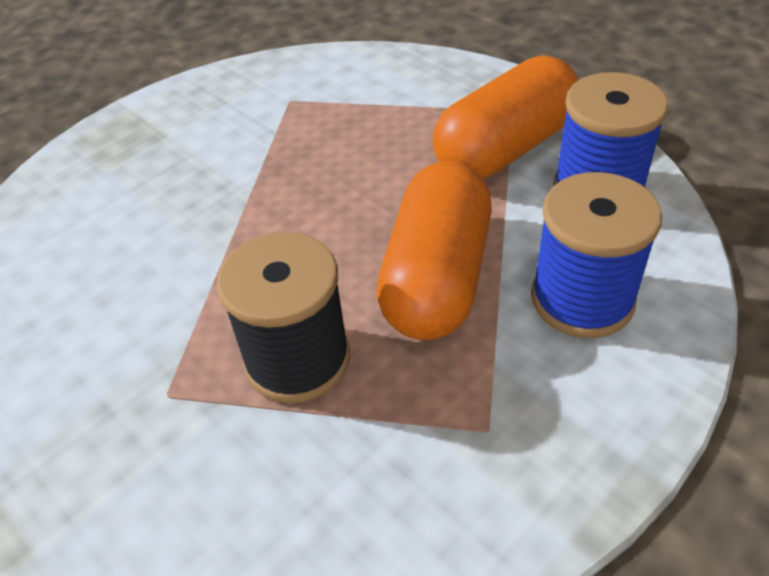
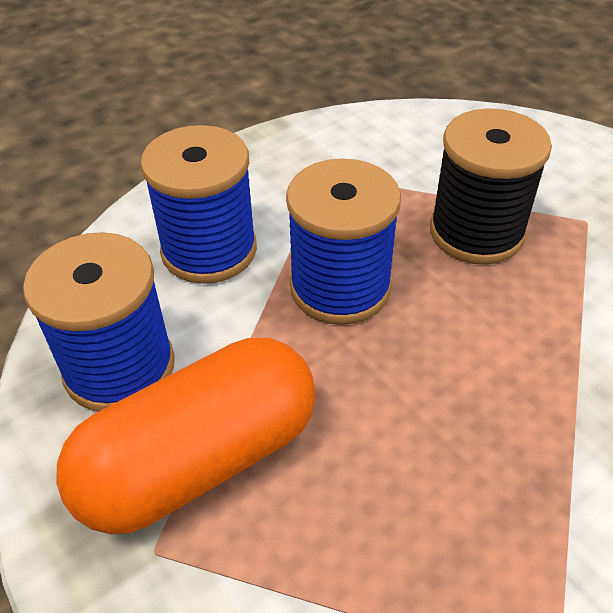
camera: 175 degrees left, 0 degrees up
(436, 277) = (340, 288): orange capsule -> blue spool

